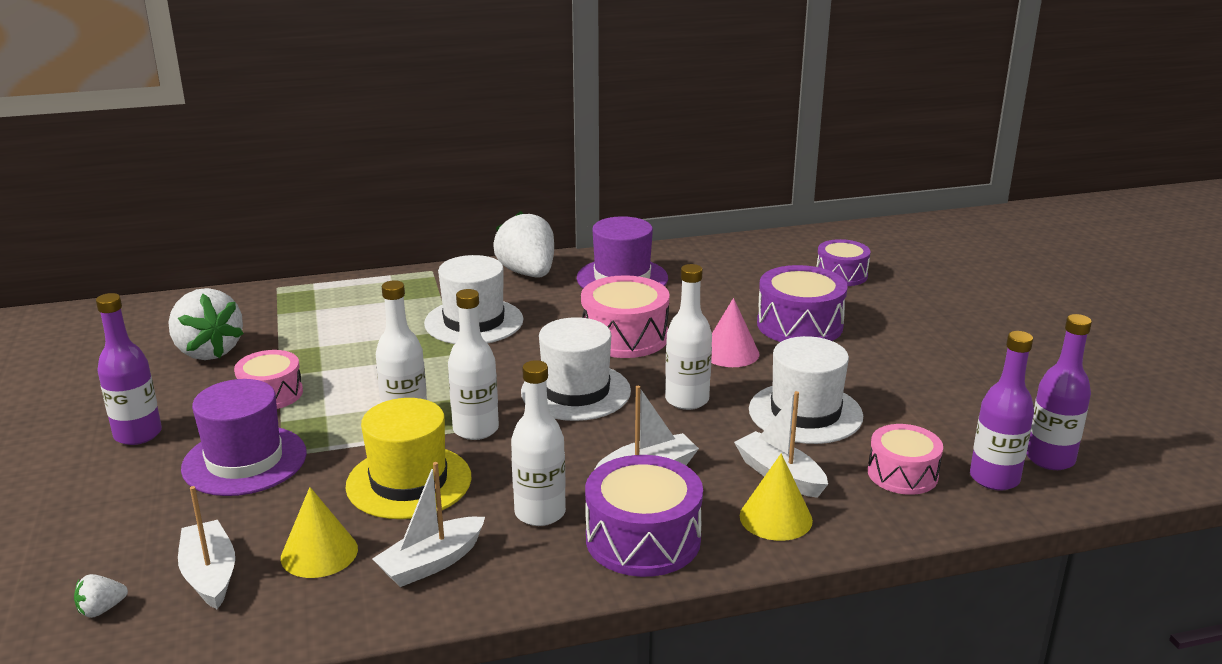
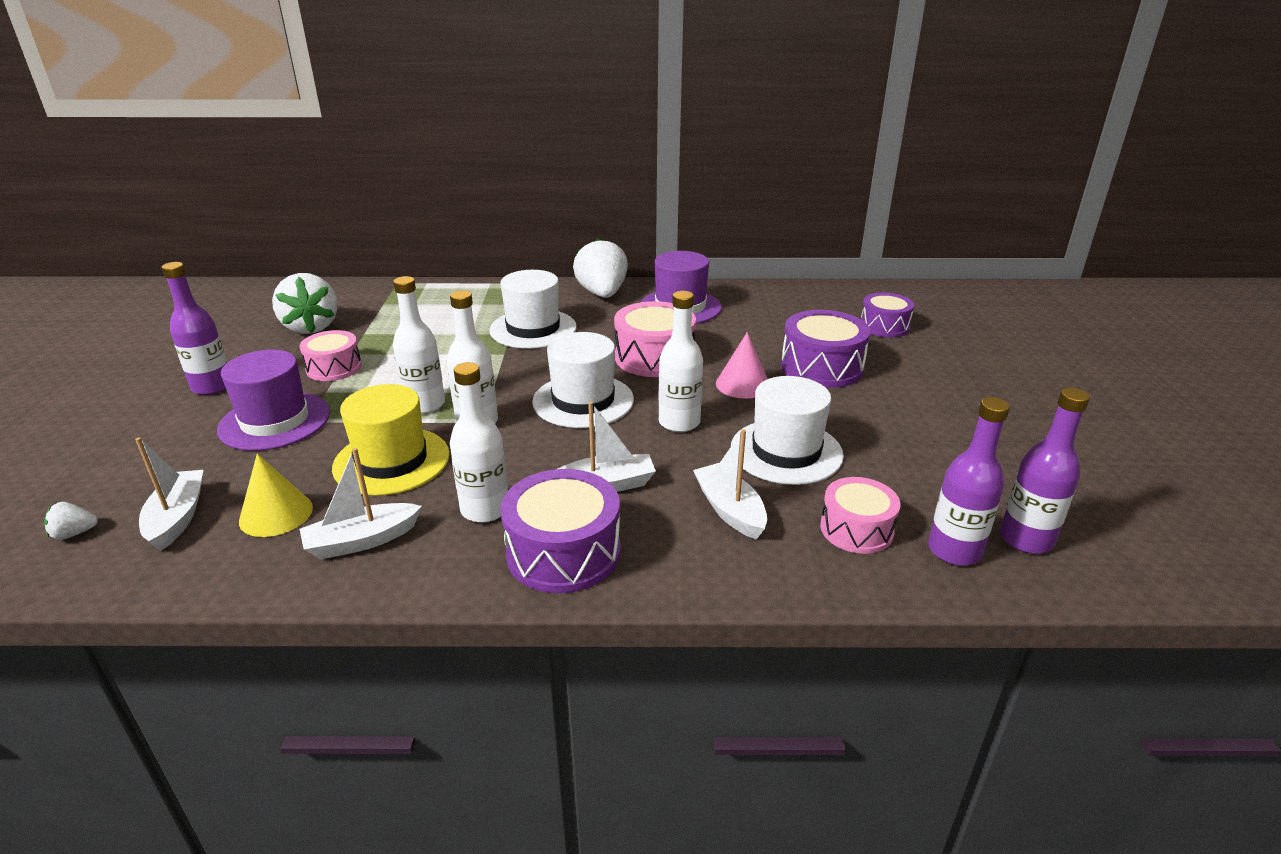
camera: 15 degrees right, 5 degrees up
(775, 518) = (703, 553): yellow cone -> none

